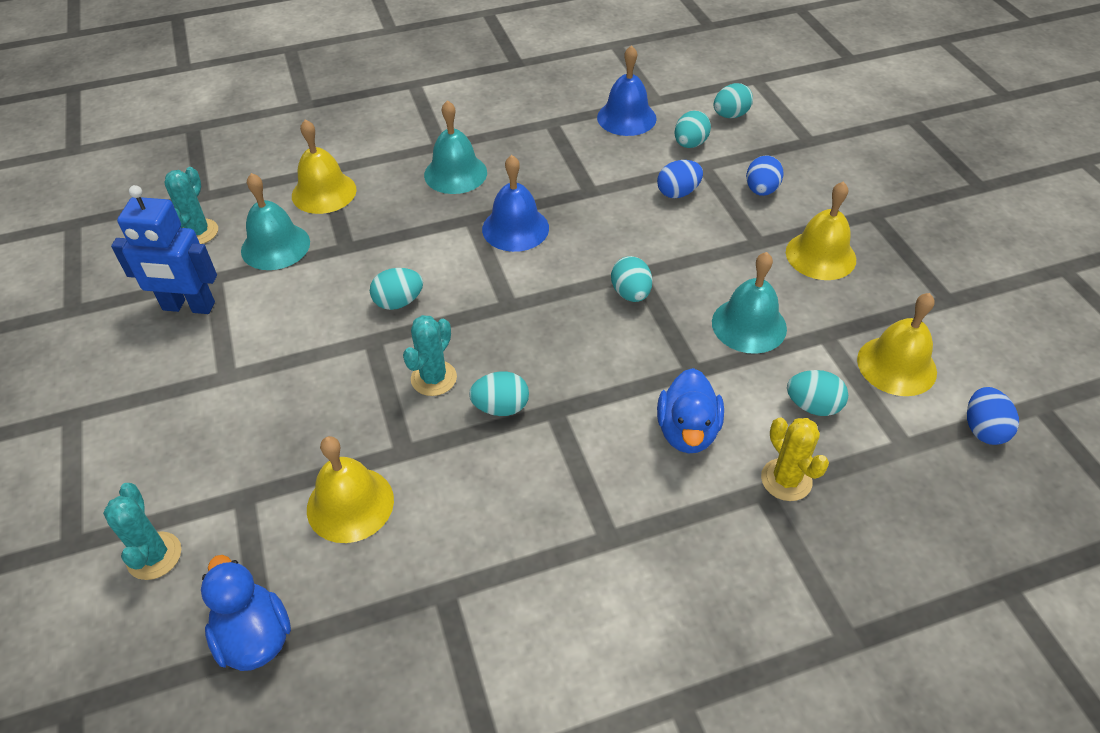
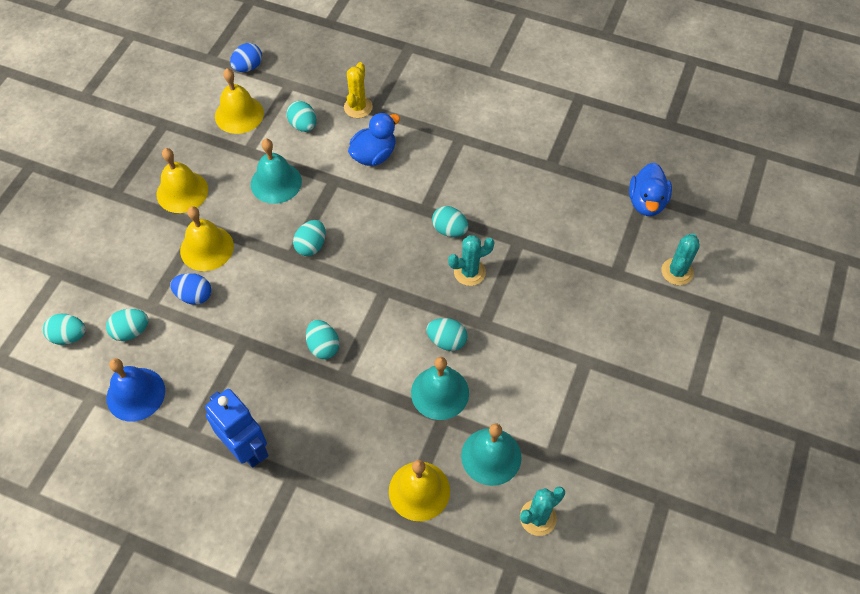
camera: 140 degrees left, 10 degrees up
(188, 307) = (581, 439): blue robot -> blue robot (246, 448)
(350, 504) = (565, 232): yellow bell -> yellow bell (207, 248)
(455, 173) = (311, 433): turquoise bell -> turquoise bell (440, 392)
(515, 228) = (323, 346): blue bell -> turquoise egg
(761, 190) = (146, 258): blue egg -> none

